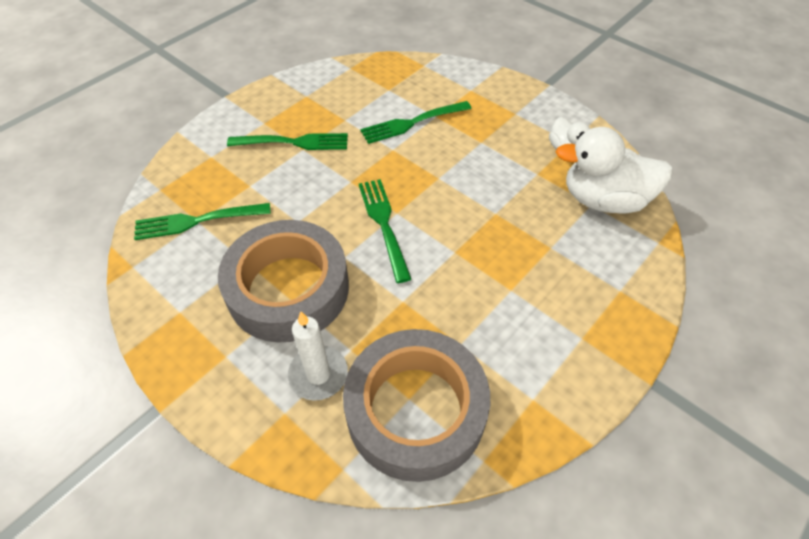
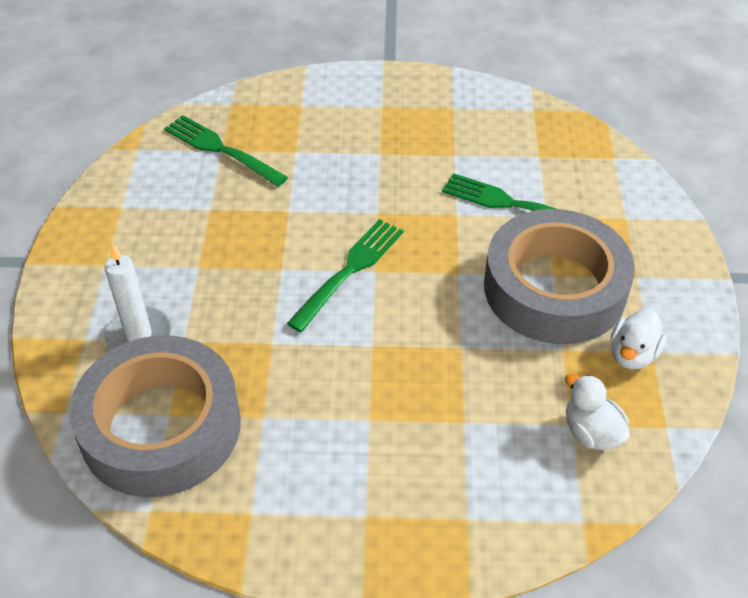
camera: 50 degrees right, 5 degrees down
(288, 289) = (208, 256): grey tape -> grey tape (554, 288)
(293, 142) = (379, 141): green fork -> none
(603, 200) = (591, 432): white duck -> white duck, size x0.52

